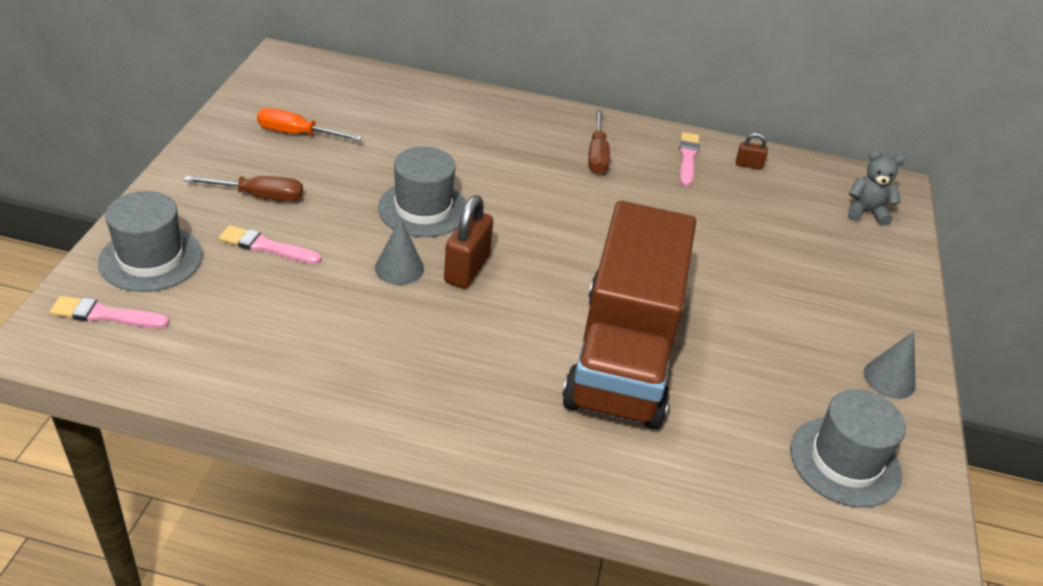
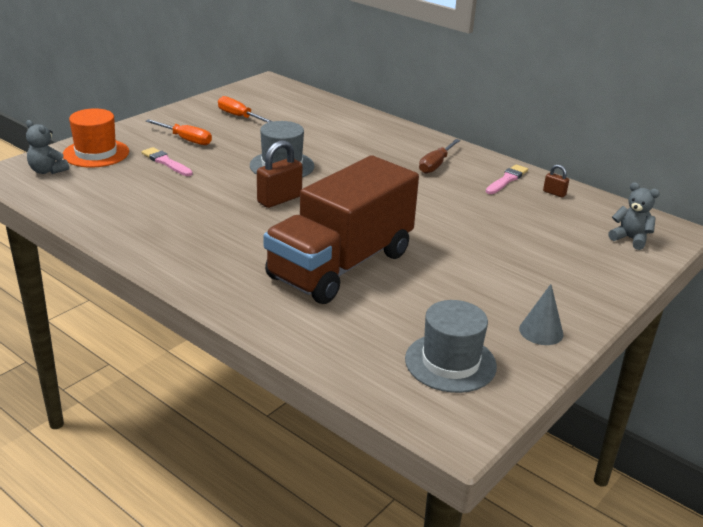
camera: 30 degrees right, 10 degrees down
(105, 315) = (47, 171): pink brush -> grey teddy bear
(151, 259) = (96, 153): grey hat -> orange hat
(259, 196) = (186, 139): brown screwdriver -> orange screwdriver
(399, 268) = (236, 189): grey cone -> none

